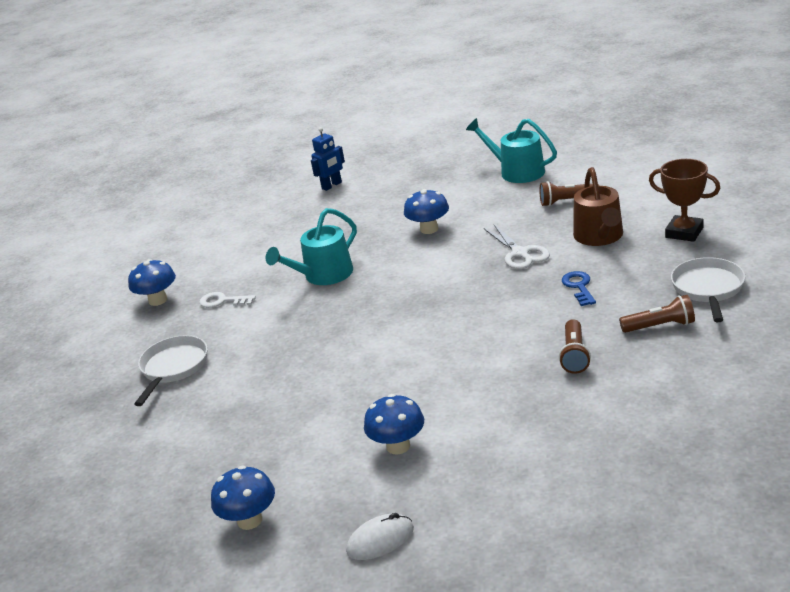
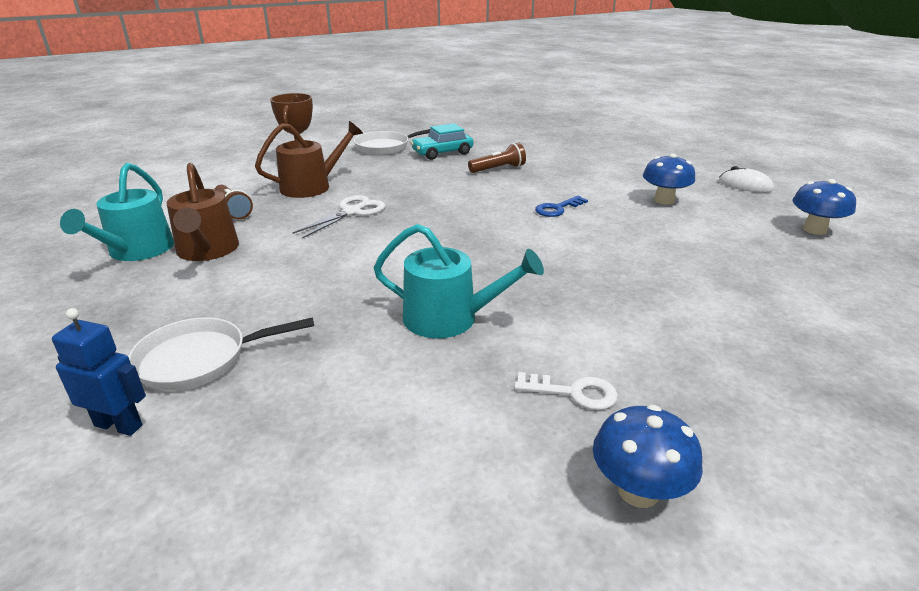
camera: 125 degrees left, 0 degrees up
(173, 368) = (746, 365): white pan -> white pan (200, 359)
(222, 301) = (573, 392): white key -> white key turned 60 degrees counterclockwise
(429, 229) = (303, 273): blue mushroom -> none
(496, 195) = (207, 250): none -> brown watering can
(579, 287) = (402, 181): blue key -> blue key (557, 209)
(660, 326) = (442, 153): brown flashlight -> turquoise car

